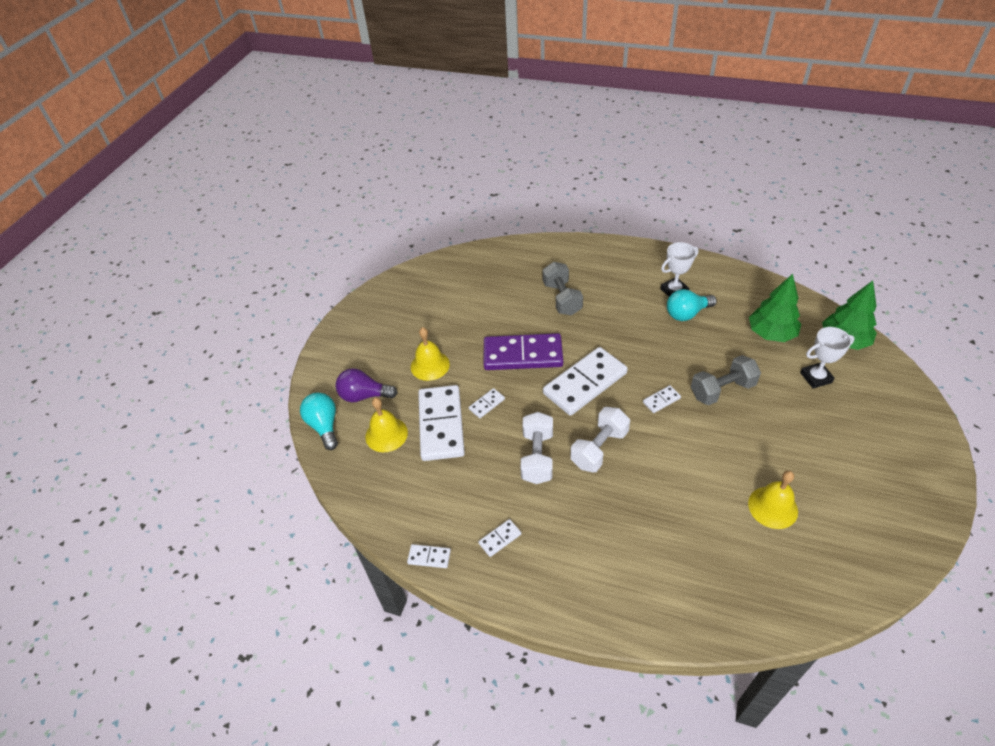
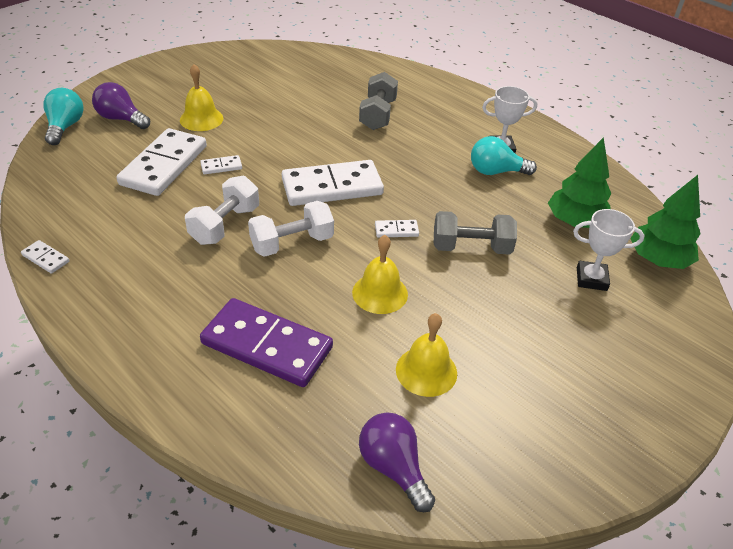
camera: 20 degrees right, 5 degrees down
(386, 434) = (109, 153): yellow bell -> yellow bell (380, 293)
(500, 539) = (122, 273): white domino -> none
(523, 354) = (295, 143): purple domino -> purple domino (267, 345)
(811, 591) = (393, 467): none -> purple light bulb

